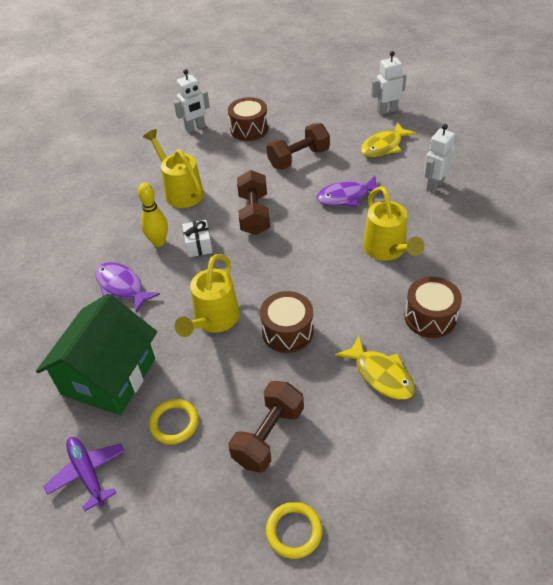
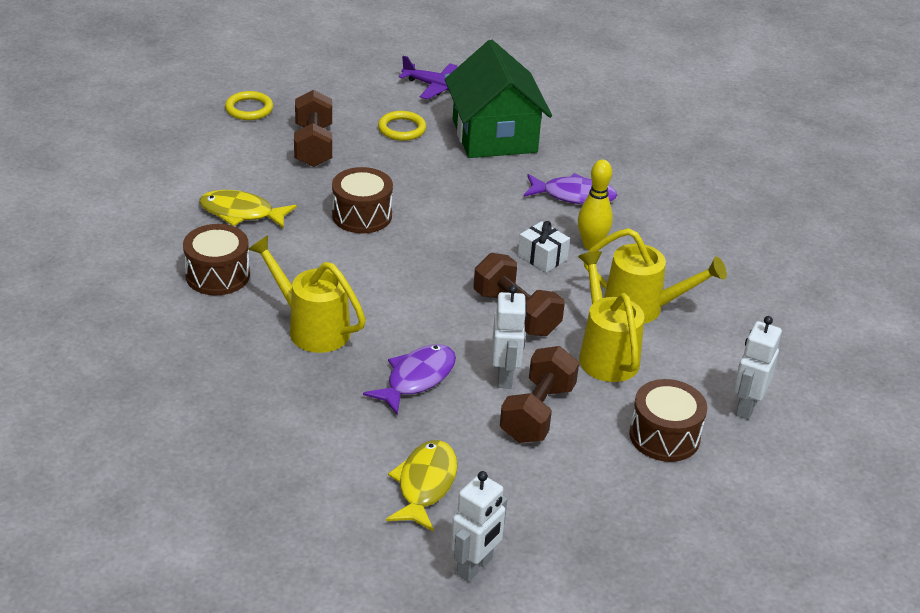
camera: 140 degrees right, 10 degrees down
(213, 320) = (446, 200): yellow watering can -> yellow watering can (605, 354)
(434, 185) = (302, 441): white robot -> white robot (505, 376)

